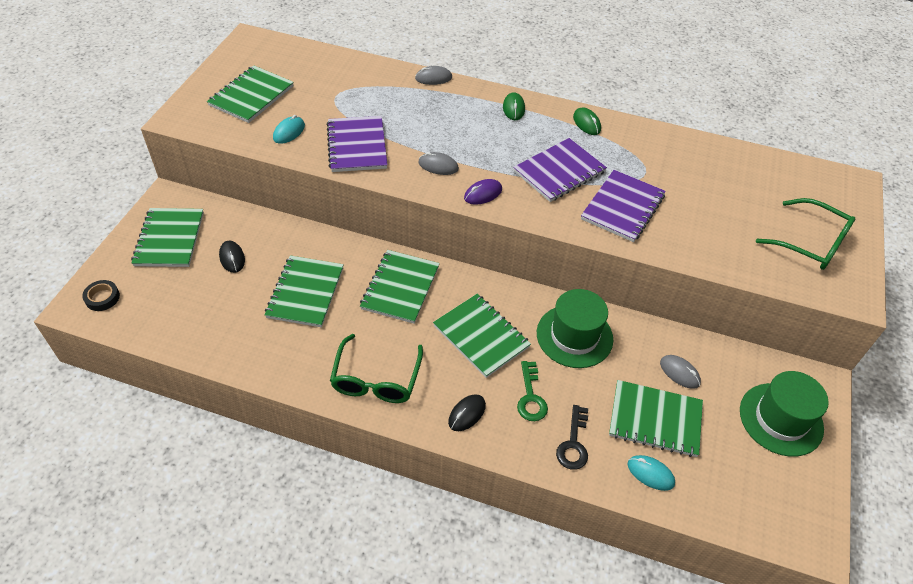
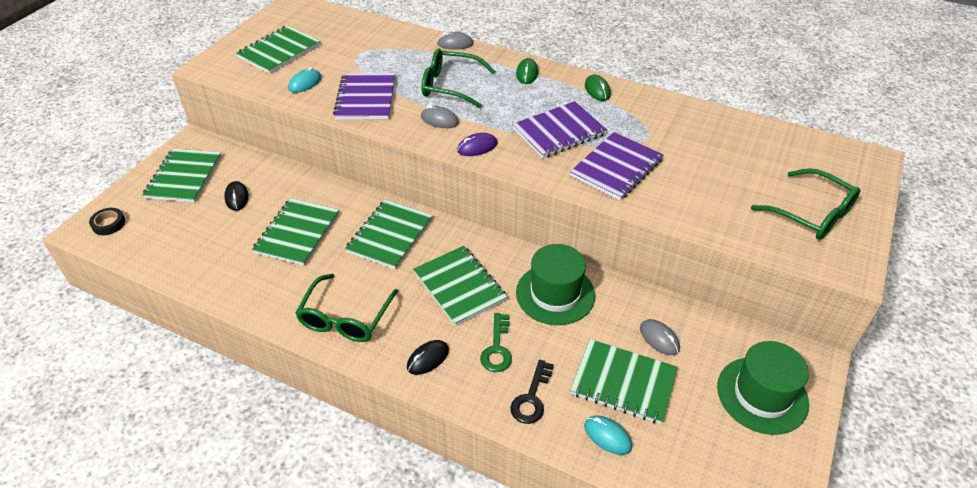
camera: 10 degrees right, 5 degrees down
(440, 126) = (450, 86): none -> green glasses

